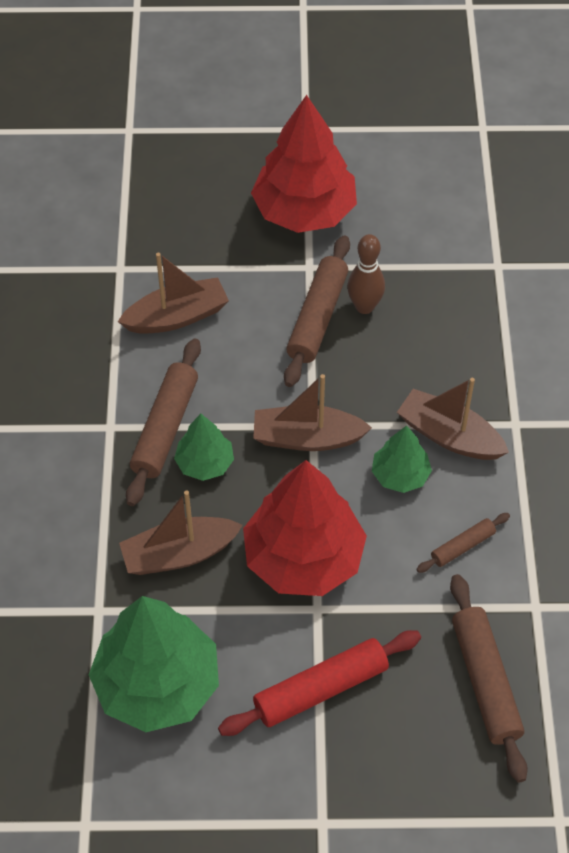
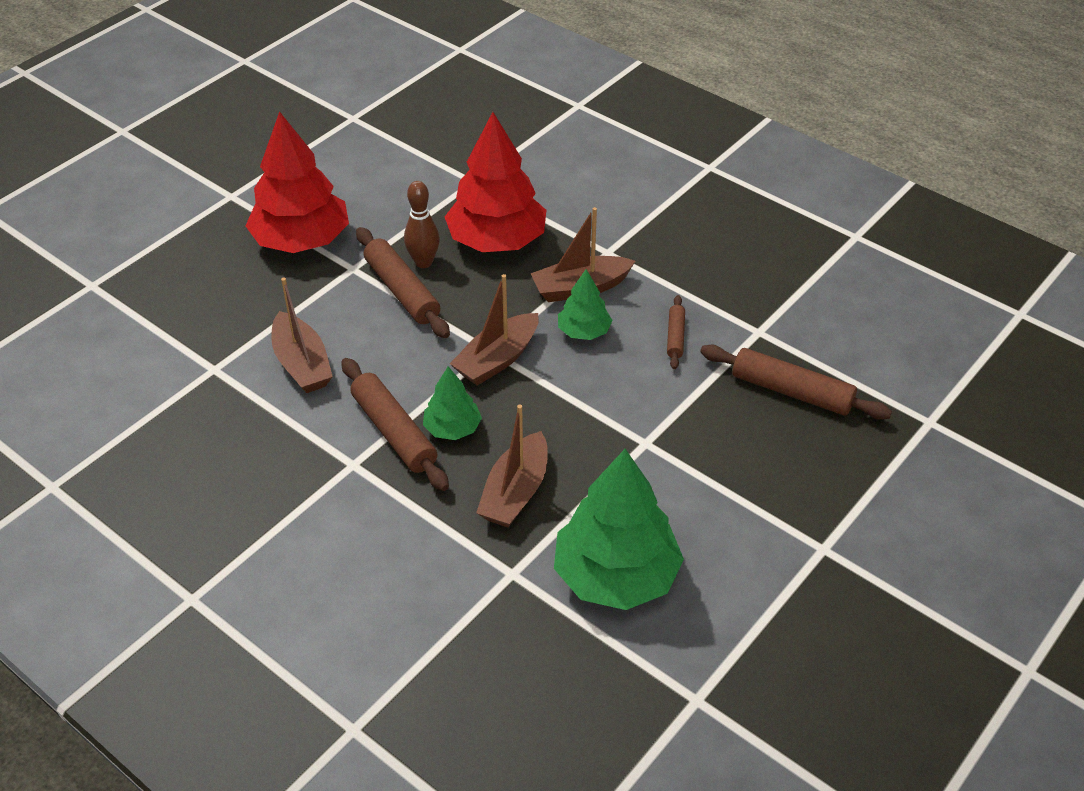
camera: 50 degrees left, 10 degrees down
(177, 317) = (302, 364): brown boat -> brown boat turned 135 degrees clockwise
(303, 558) = (596, 424): red tree -> red tree (497, 241)
(321, 689) = (714, 481): red rolling pin -> none

